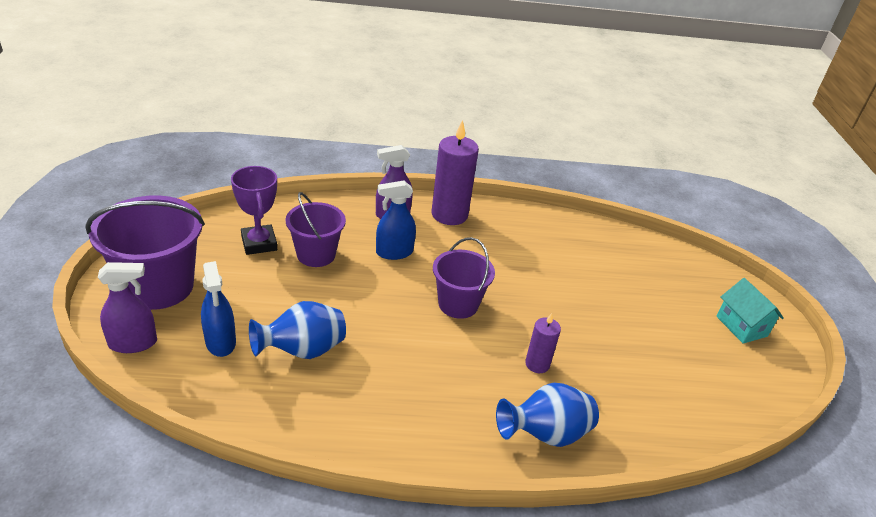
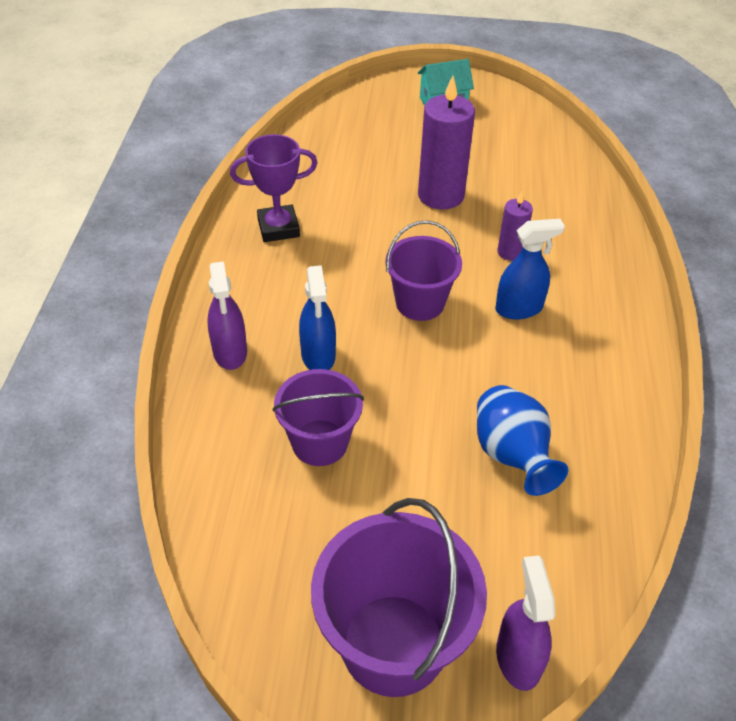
camera: 80 degrees left, 10 degrees up
(220, 342) = (505, 547): blue spray bottle -> blue spray bottle (519, 308)
(259, 243) = (289, 515): purple trophy -> purple trophy (278, 228)
(449, 215) = (236, 291): purple candle -> purple candle (441, 195)
(545, 434) = (601, 261): blue vase -> none

